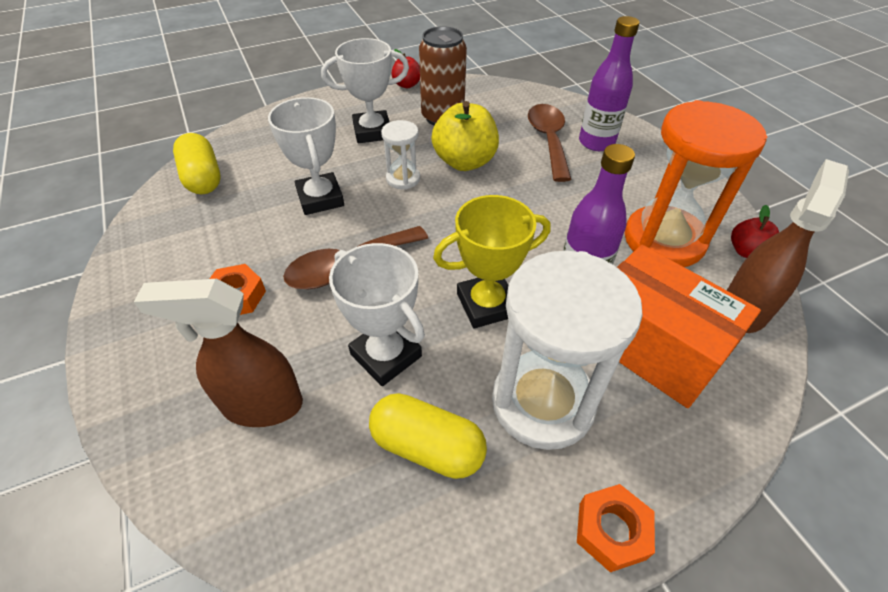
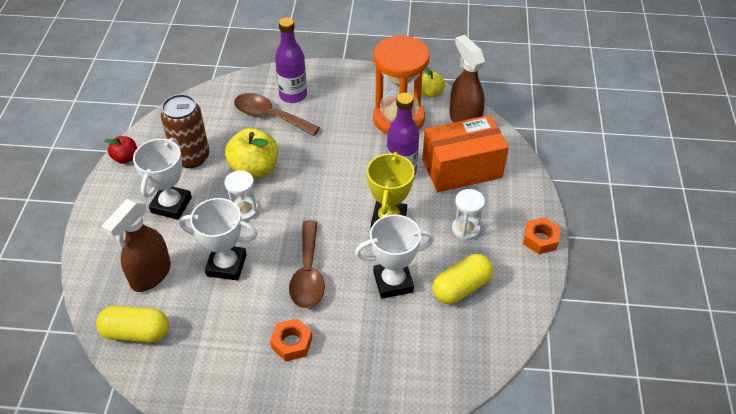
camera: 60 degrees left, 0 degrees up
(261, 405) = (389, 353): brown spray bottle -> brown spray bottle (150, 275)
(542, 402) = (465, 229): white hourglass -> white hourglass, size x0.48
(746, 251) = (431, 93): red apple -> yellow apple

